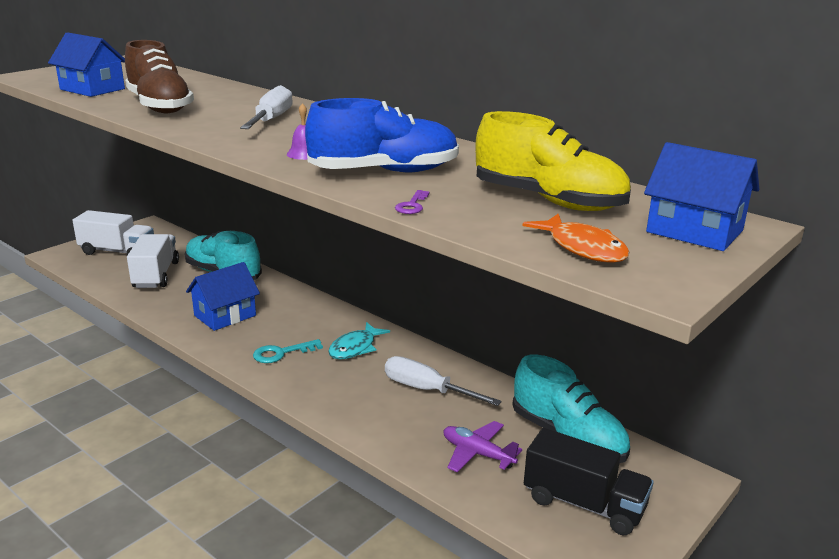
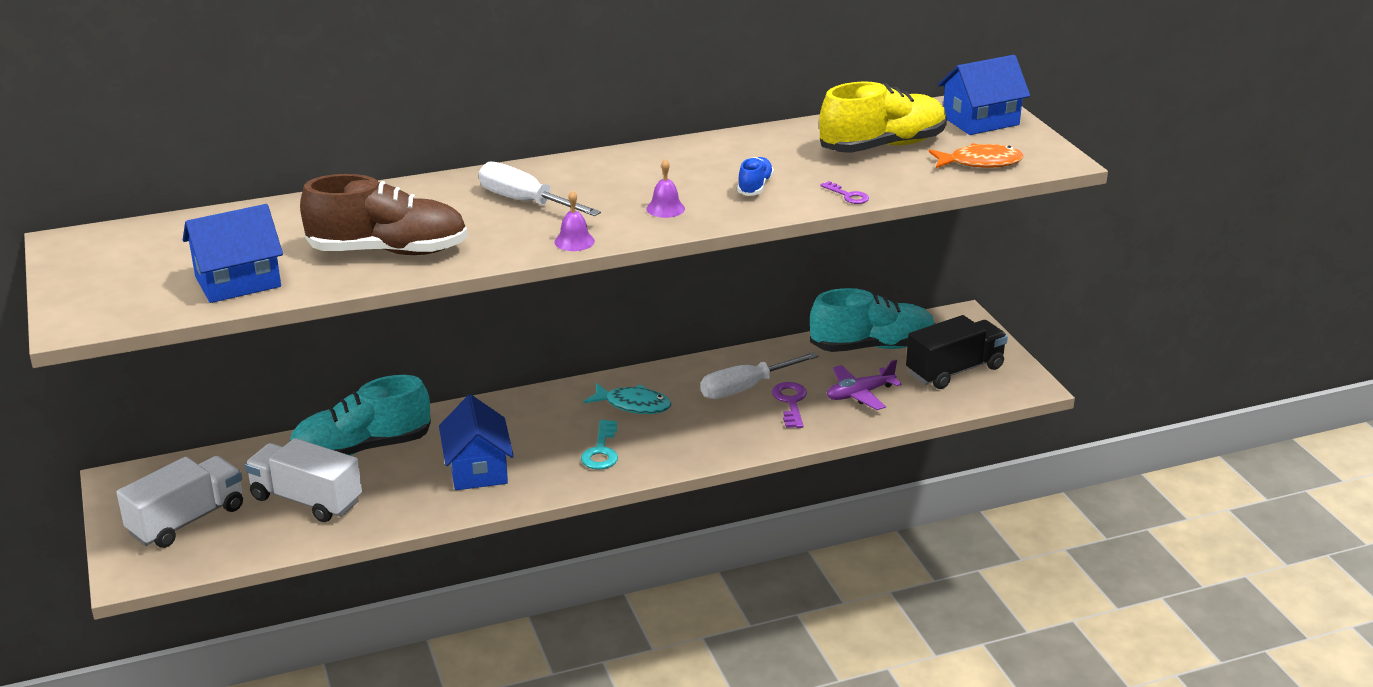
camera: 60 degrees left, 5 degrees up
(216, 140) = (574, 241): none -> purple bell
(355, 348) = (633, 405): turquoise fish -> turquoise fish turned 45 degrees counterclockwise
(385, 172) = (755, 187): blue shoe -> blue shoe, size x0.47
(426, 418) = (790, 402): none -> purple key

